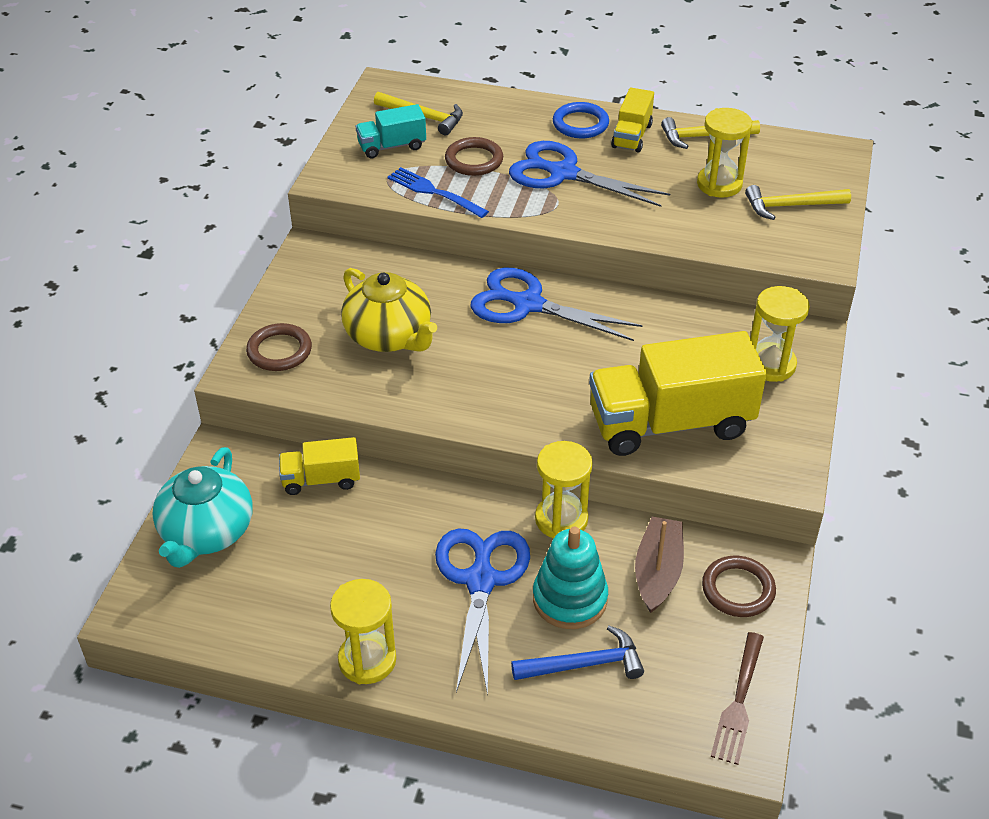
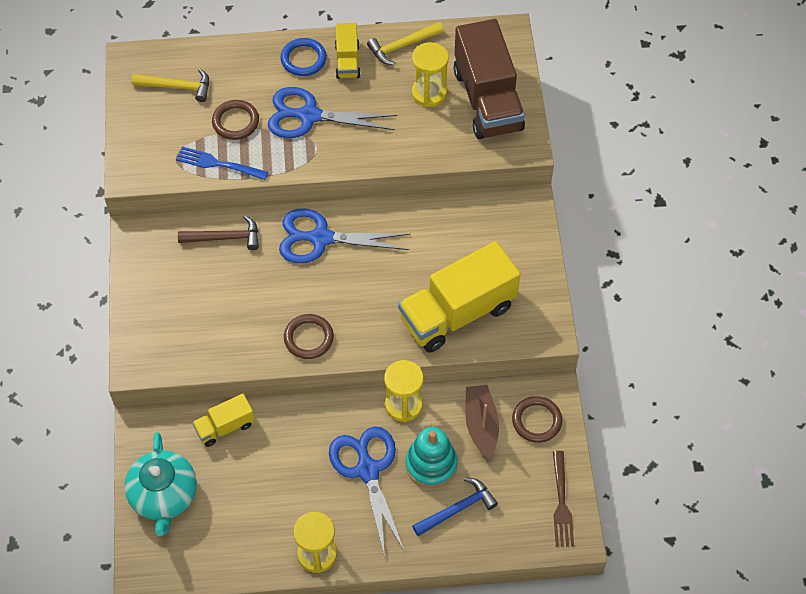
camera: 20 degrees left, 15 degrees up
(279, 351) = (156, 337): brown ring -> brown ring (308, 338)
(389, 336) = (231, 299): yellow teapot -> none
(392, 146) = (165, 125): turquoise truck -> none
(412, 277) = (225, 238): none -> brown hammer
(770, 365) = (510, 240): yellow hourglass -> none
(790, 206) = (487, 100): yellow hammer -> brown truck

